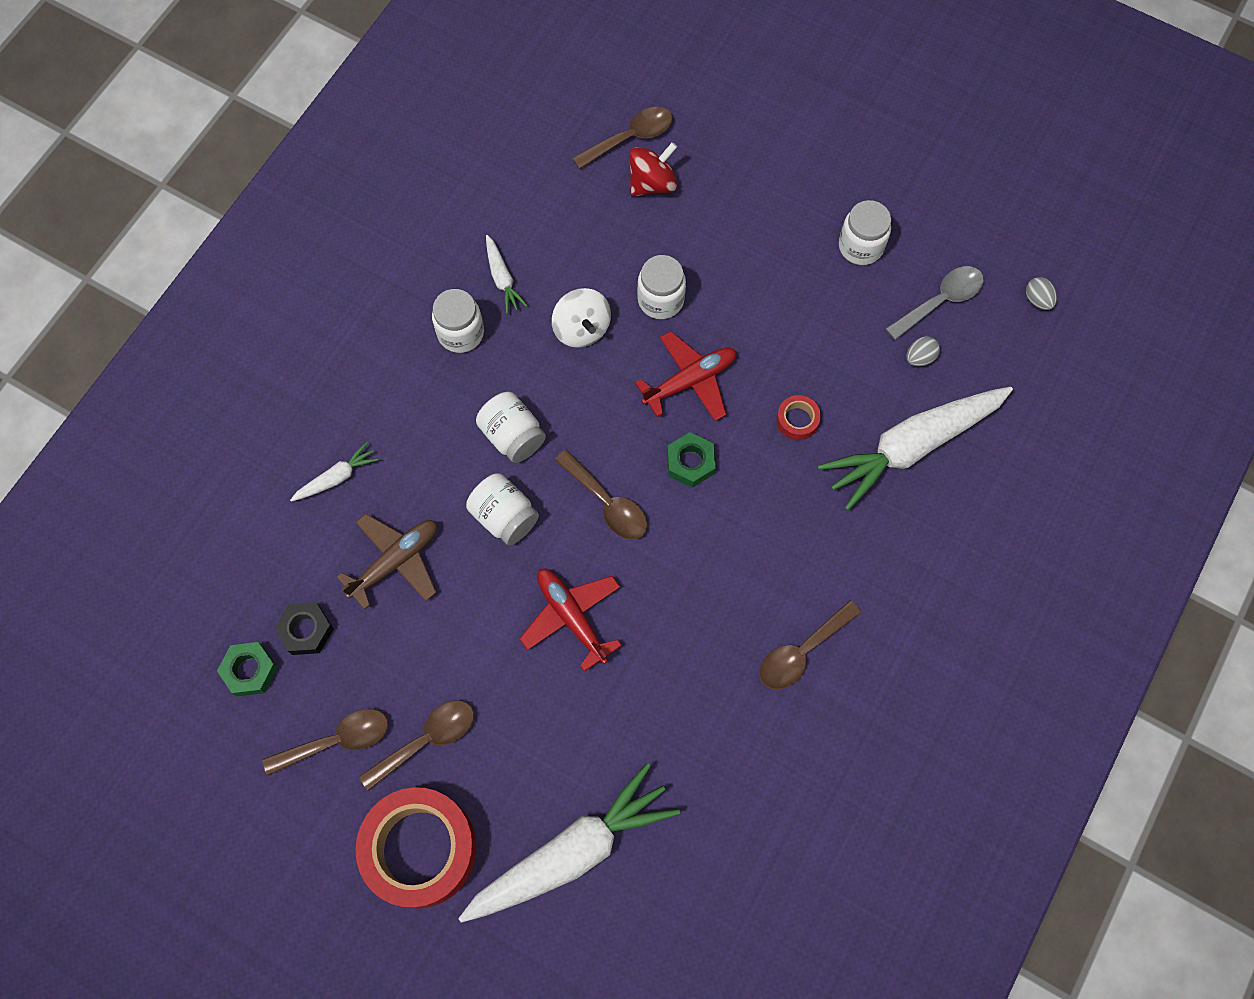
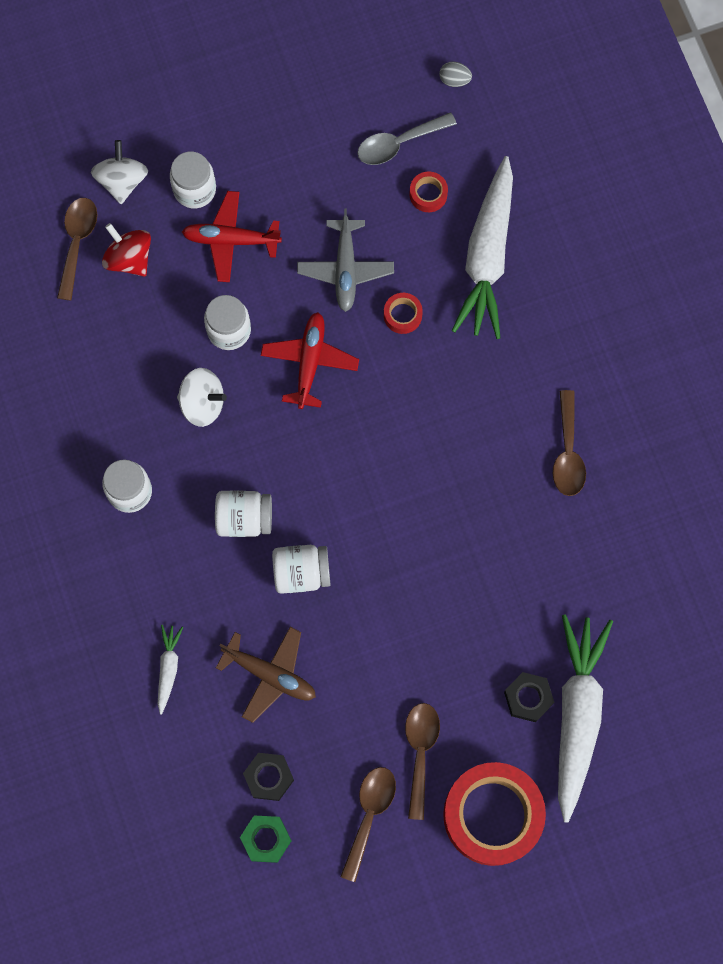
camera: 50 degrees left, 5 degrees up
(395, 561) = (270, 675): brown plane -> brown plane turned 120 degrees clockwise
(502, 279) = (112, 427): white carrot -> none
(551, 795) = (528, 698): none -> black nut
(571, 617) = (414, 585): red plane -> red plane (231, 240)
(607, 503) = (352, 494): brown spoon -> none
(652, 183) = (129, 258): red spinning top -> red spinning top turned 45 degrees counterclockwise
(690, 462) = (371, 413): green nut -> none
(710, 129) = (122, 181): none -> white spinning top
(794, 345) = (345, 269): none -> grey plane
(860, 246) = (310, 159): white jar -> white jar (194, 190)
(919, 358) = (428, 194): grey egg -> red tape
(940, 301) = (399, 143): grey spoon -> grey spoon turned 120 degrees counterclockwise

